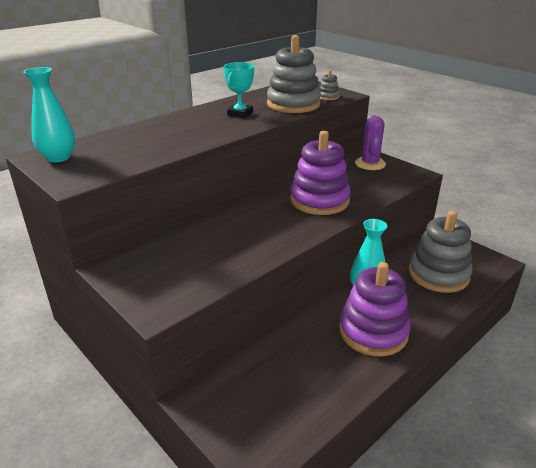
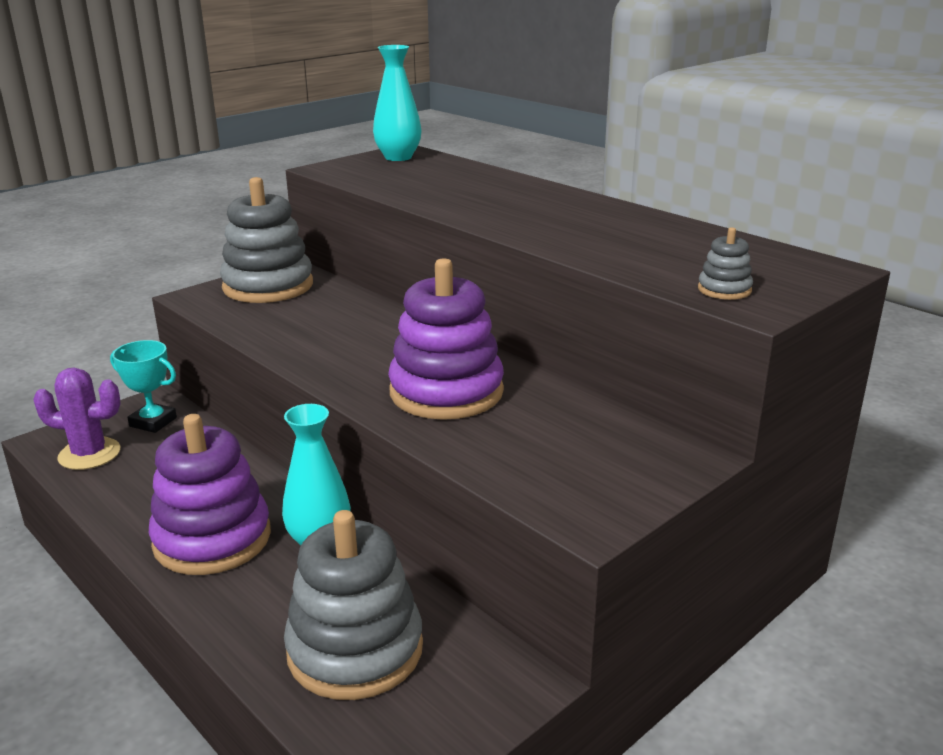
camera: 90 degrees right, 5 degrees down
(240, 114) = (579, 224): turquoise trophy -> turquoise trophy (153, 422)
(293, 104) = (652, 259): grey stacking toy -> grey stacking toy (268, 286)
(370, 164) = (633, 458): purple cactus -> purple cactus (89, 454)

